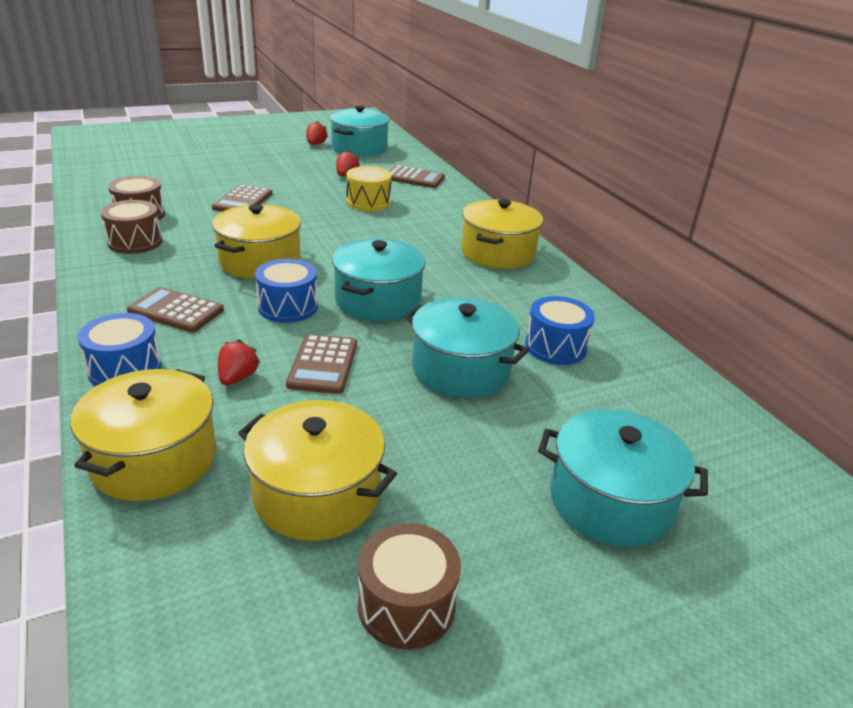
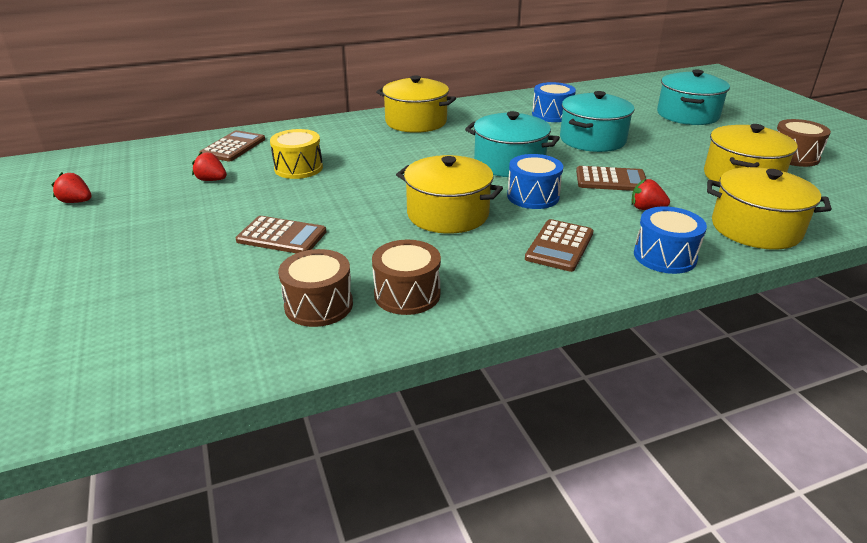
camera: 85 degrees left, 0 degrees up
(359, 148) = (112, 174): turquoise pot -> none

